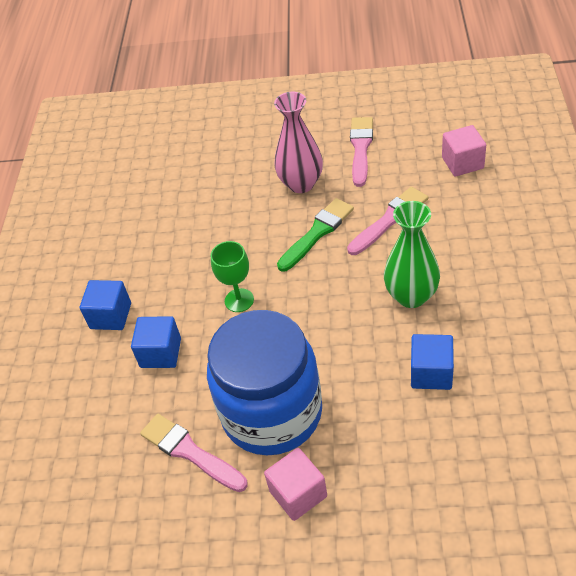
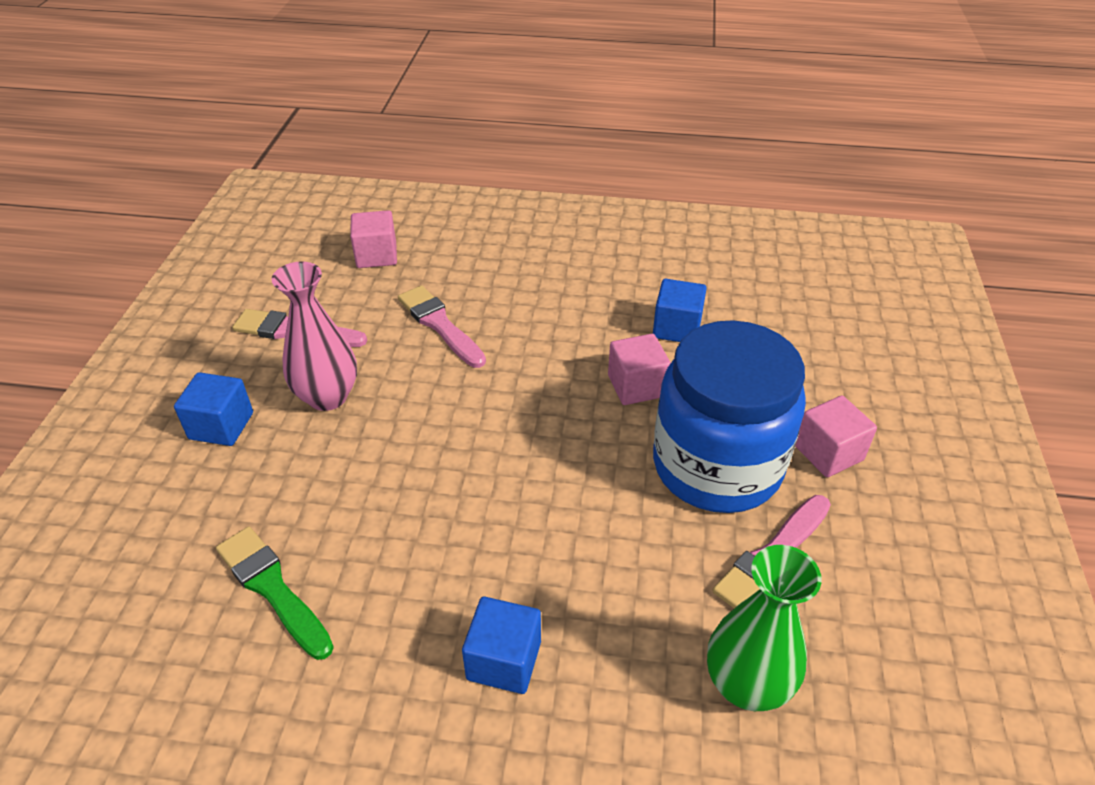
camera: 90 degrees left, 5 degrees down
(161, 353) = (598, 587): blue cube -> blue cube (221, 426)
(239, 300) = (523, 484): green goblet -> none
(317, 233) = (431, 391): green brush -> green brush (272, 588)
(349, 352) = (636, 386): none -> pink cube
(411, 296) = (567, 326): green vase -> green vase (746, 684)

